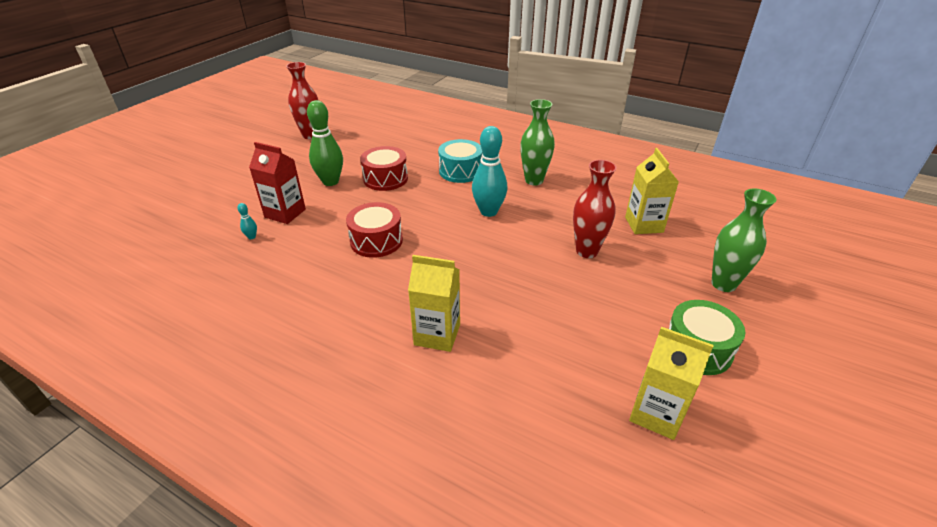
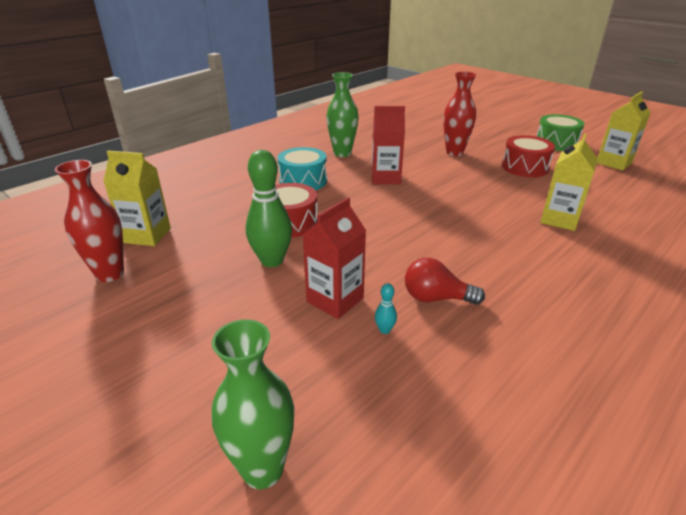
camera: 75 degrees left, 5 degrees down
(287, 256) = (436, 298): none -> red light bulb
(376, 241) = (418, 237): red drum -> red drum (525, 167)
(488, 212) = (385, 178): turquoise bowling pin -> red carton
(644, 225) = (425, 131): yellow carton -> yellow carton (147, 235)
(723, 284) = (495, 125): green vase -> green vase (262, 470)

